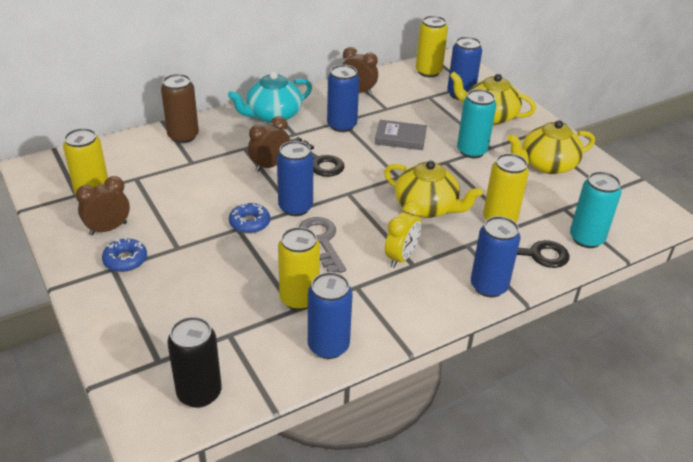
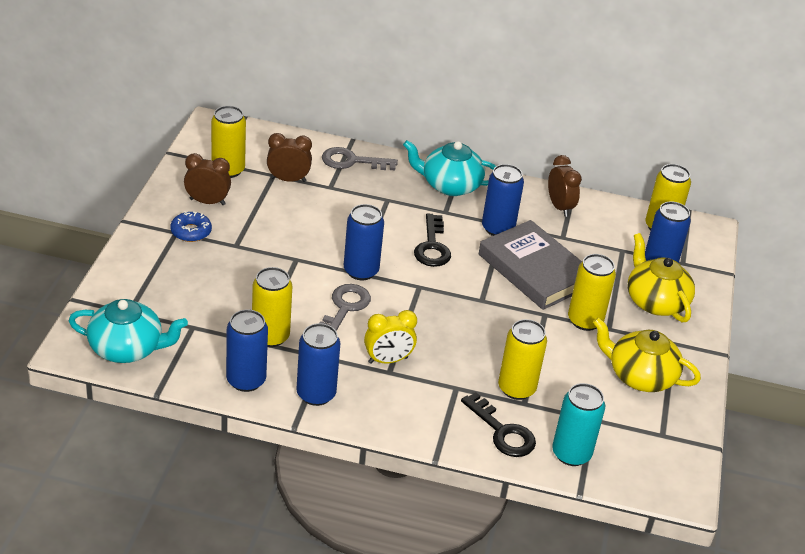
camera: 40 degrees right, 0 degrees up
(183, 136) = (352, 161): brown can -> grey key
(199, 393) = (127, 348): black can -> turquoise teapot
(249, 223) = (310, 260): blue donut -> none
(269, 166) = (387, 226): brown clock -> brown clock (288, 179)
(400, 138) = (535, 270): grey book -> grey book, size x1.78
(427, 207) = (468, 338): yellow teapot -> none
(472, 151) = (585, 320): turquoise can -> yellow can
(488, 286) = (425, 427): blue can -> blue can (316, 394)

